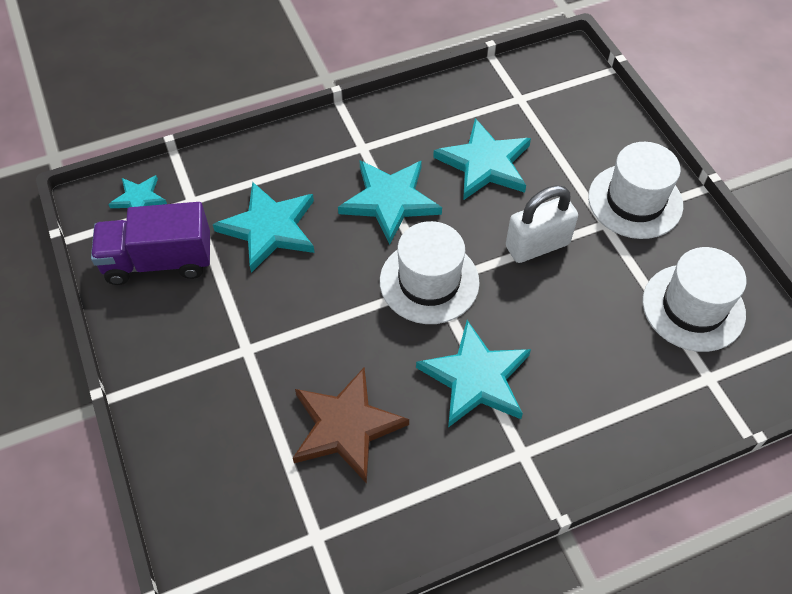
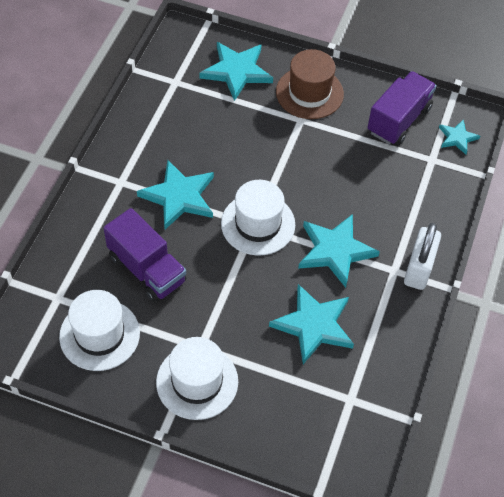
camera: 130 degrees right, 0 degrees up
(194, 372) = (309, 93): none -> brown hat
(269, 228) = (373, 180): turquoise star -> turquoise star (237, 71)
(346, 426) = (214, 127): brown star -> none
(537, 245) = (224, 297): white padlock -> white padlock (418, 269)
(587, 330) = (147, 269): none -> purple truck

